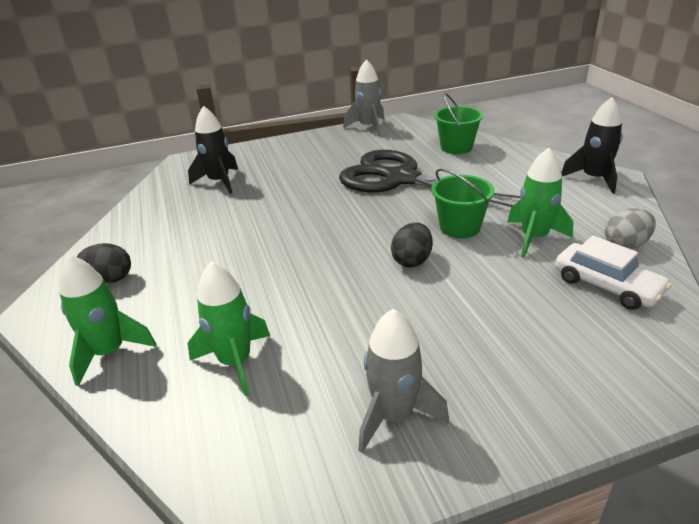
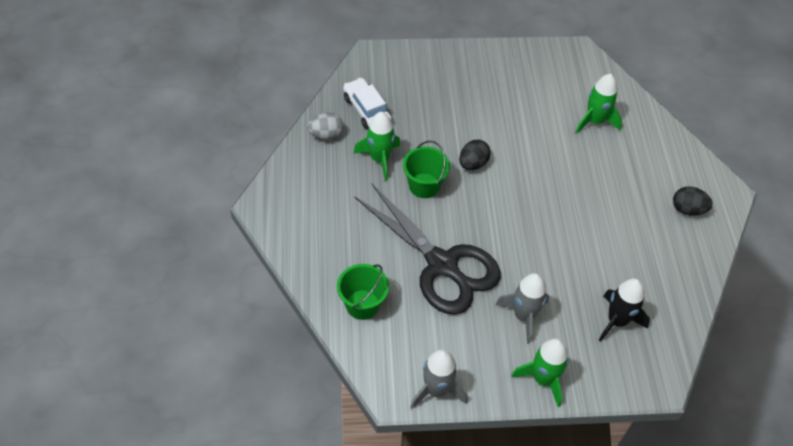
camera: 170 degrees left, 20 degrees up
(109, 352) = (668, 147): green rocket -> green rocket (543, 379)
(394, 415) = (519, 74): grey rocket -> grey rocket (523, 316)
(593, 179) = (280, 209): black rocket -> none

